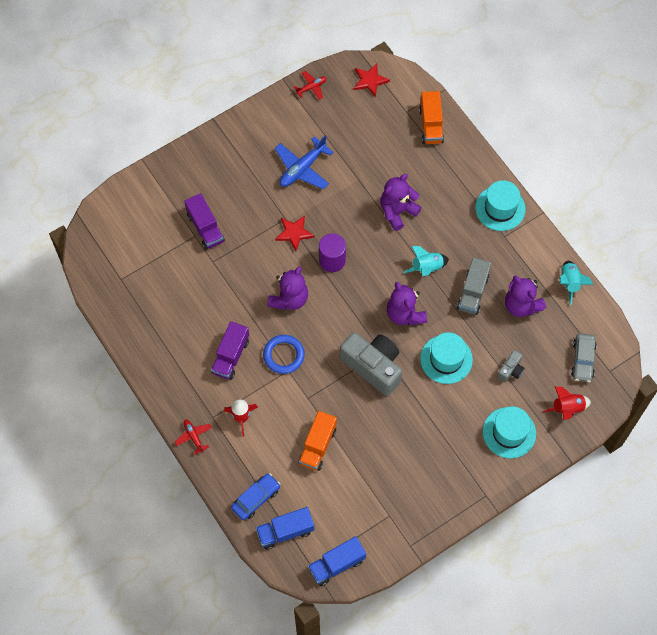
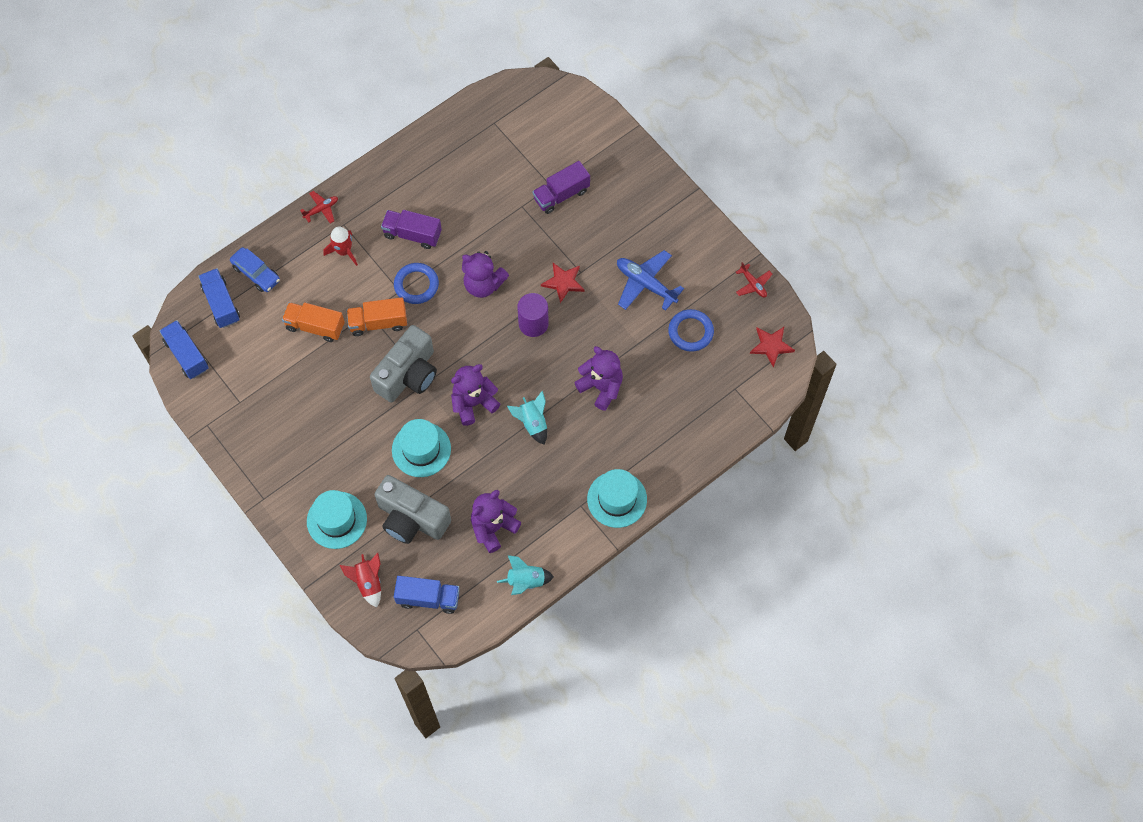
camera: 85 degrees right, 0 degrees up
(351, 138) = (690, 332): none -> blue ring
(431, 125) = (720, 416): orange truck -> orange truck (378, 323)
(472, 292) = (505, 474): grey truck -> none
(510, 370) = (411, 519): grey camera -> grey camera, size x2.13
(582, 360) = (428, 598): grey car -> blue truck

